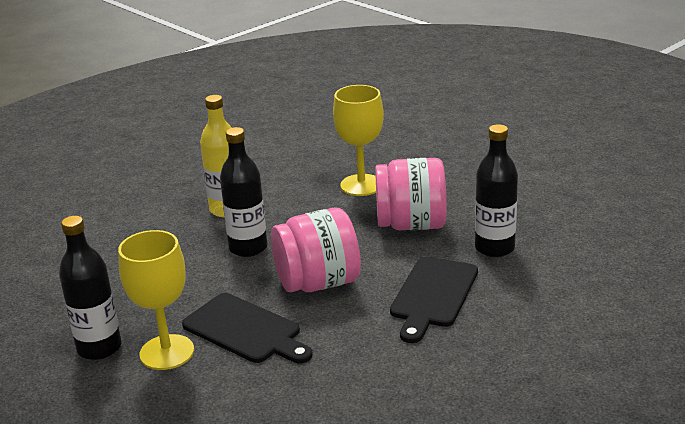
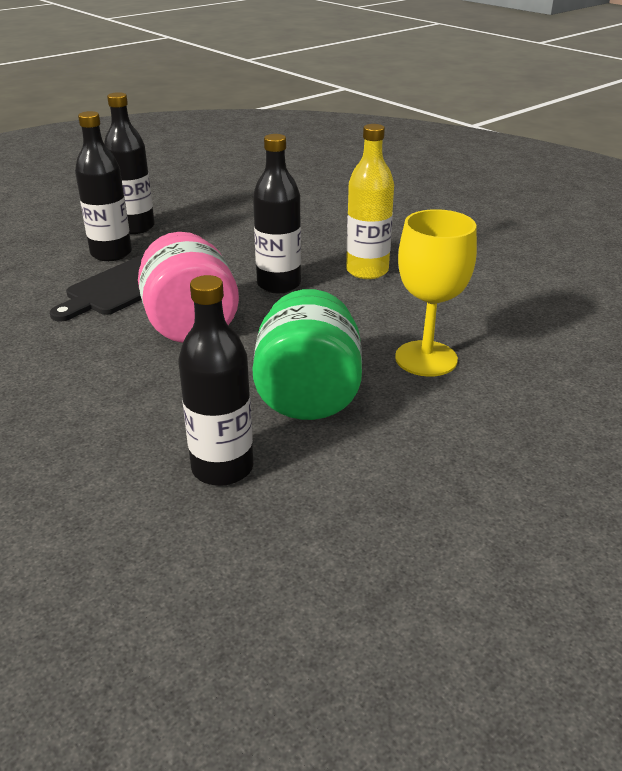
camera: 90 degrees right, 5 degrees up
(167, 352) = (111, 253): yellow goblet -> black bottle
(411, 224) = (308, 395): pink jar -> green jar
(433, 295) = (127, 402): black cutting board -> none

